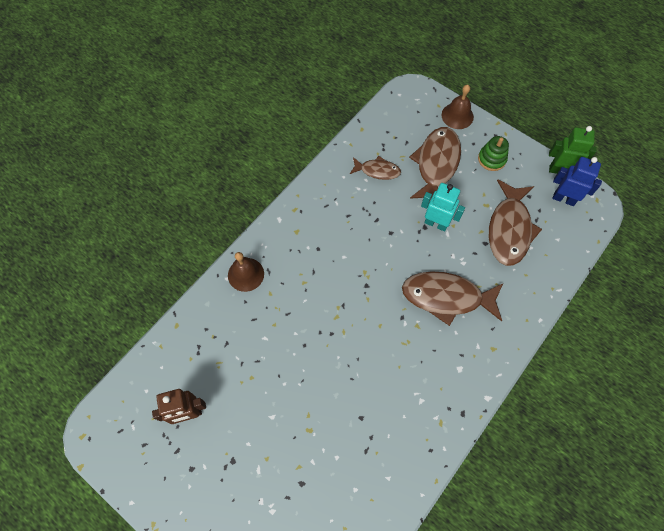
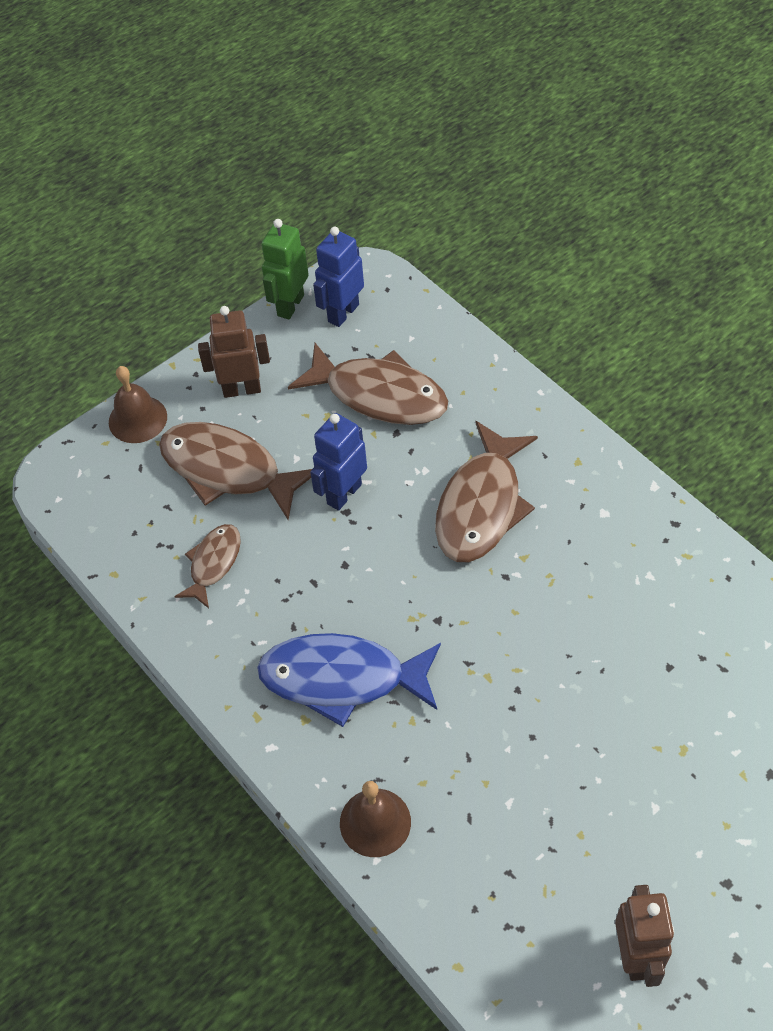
camera: 75 degrees left, 10 degrees down
(322, 244) = (342, 678): none -> blue fish
(436, 223) = (343, 494): turquoise robot -> blue robot
(491, 159) = (242, 389): green stacking toy -> brown robot

